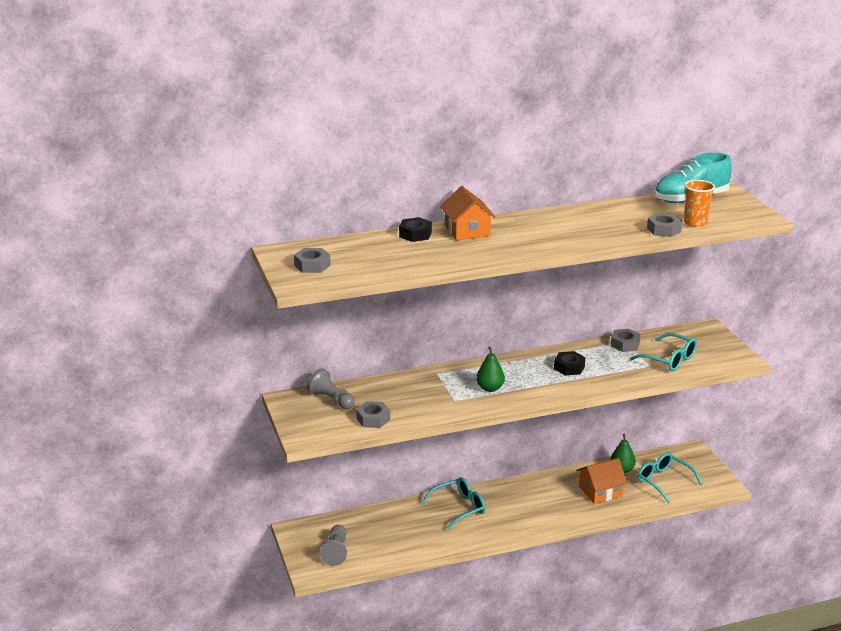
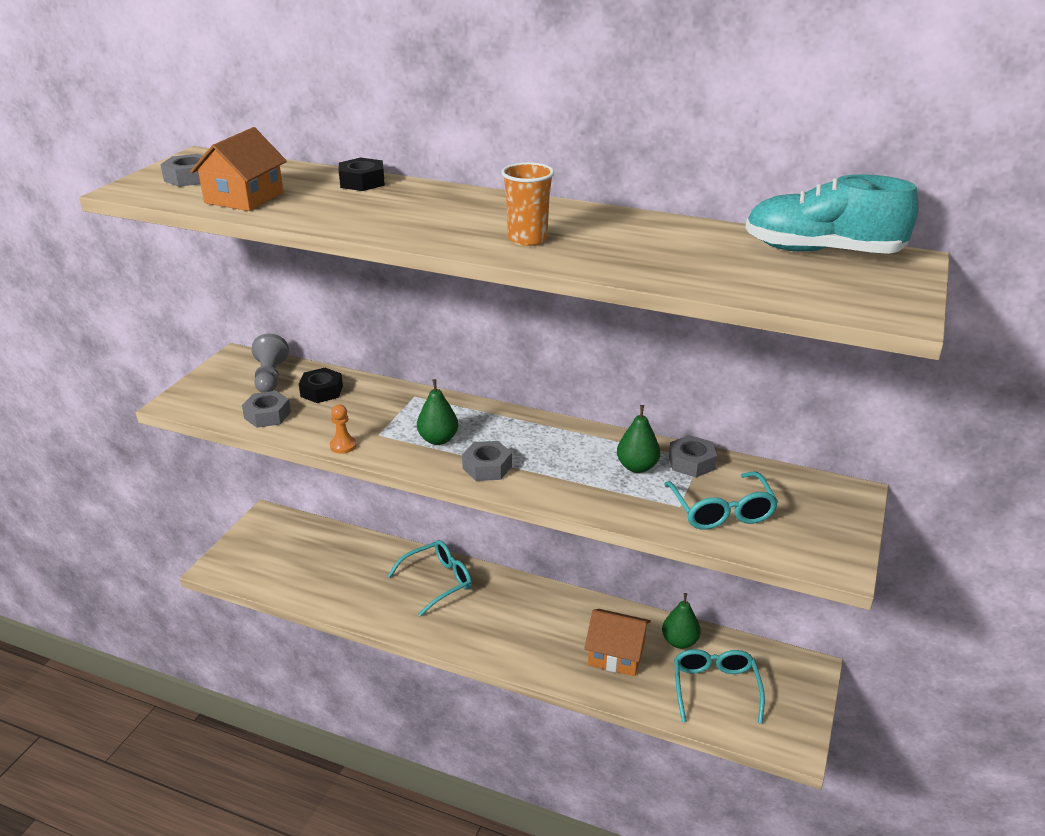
camera: 40 degrees right, 5 degrees up
(336, 551) = (265, 560): grey pawn -> none
(446, 414) = (343, 446): none -> orange pawn
(459, 508) = (437, 582): turquoise glasses -> turquoise glasses turned 45 degrees counterclockwise
(467, 231) = (425, 196): orange house -> orange house (244, 198)
(569, 367) = (570, 458): black nut -> black nut (321, 391)
(605, 357) = (637, 467): none -> green pear
(664, 230) = (685, 277): grey nut -> grey nut (487, 467)
(695, 223) = (757, 284): orange cup -> orange cup (527, 239)

